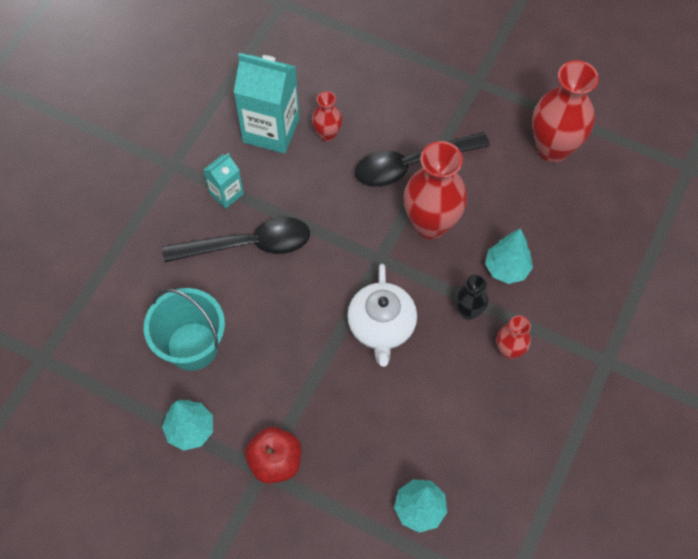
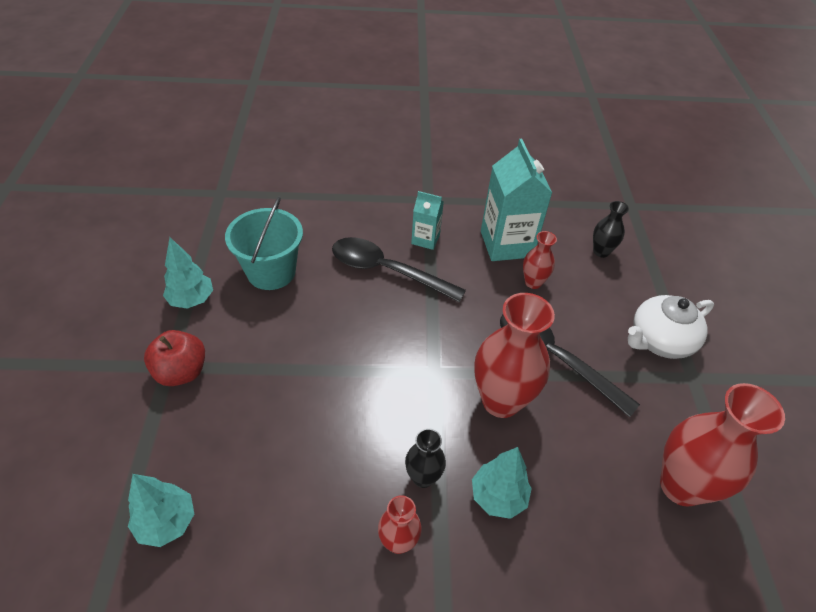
camera: 60 degrees right, 15 degrees down
(248, 245) = (387, 271): black spoon -> black spoon turned 150 degrees clockwise
(322, 62) = (601, 251): none -> black vase
(381, 326) = (361, 402): white teapot -> white teapot (659, 340)

